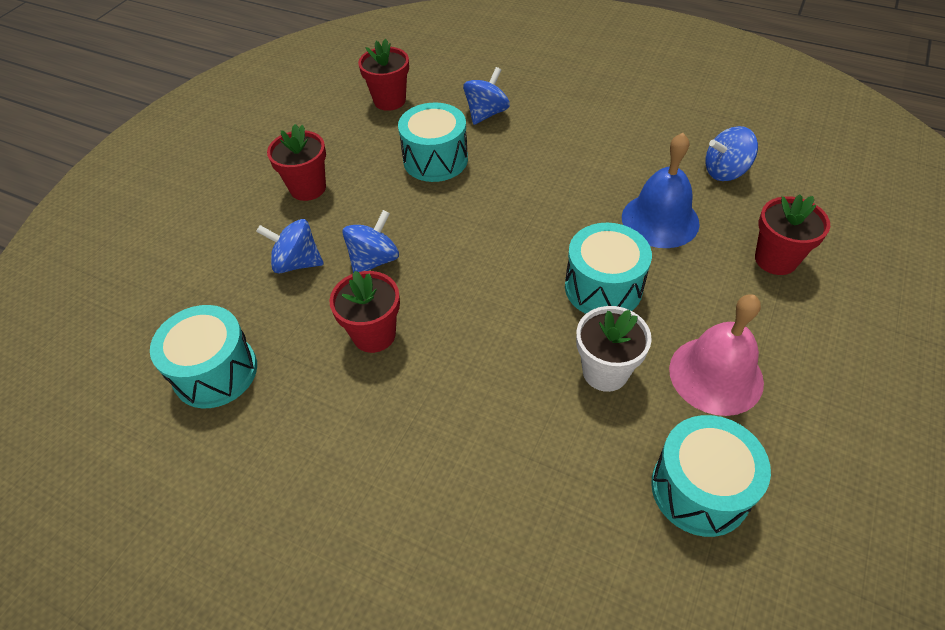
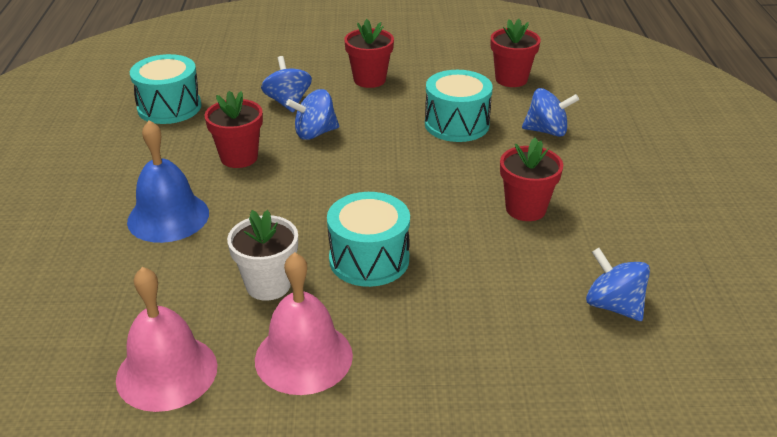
camera: 60 degrees right, 15 degrees down
(374, 260) = (315, 133): blue spinning top -> blue spinning top turned 150 degrees clockwise
(660, 220) = (491, 274): blue bell -> blue bell (168, 217)
(700, 489) = (167, 372): turquoise drum -> pink bell
(775, 259) = (499, 373): red flower pot -> red flower pot (525, 209)

